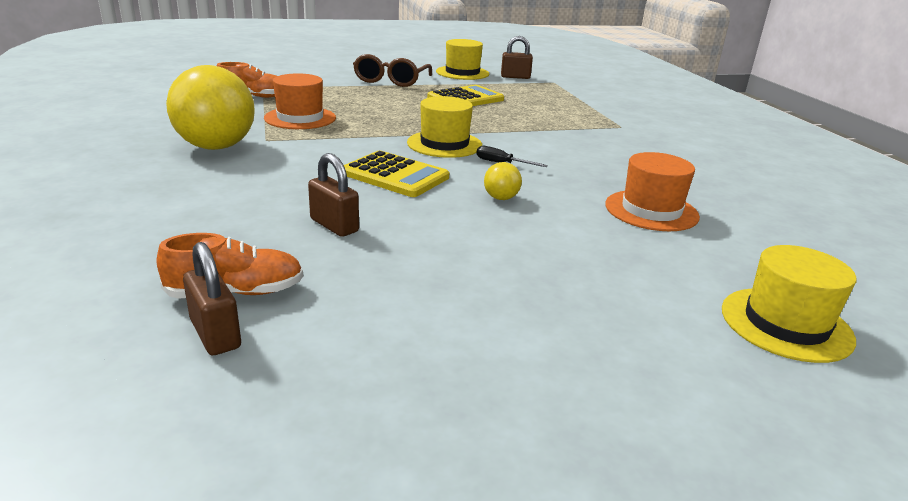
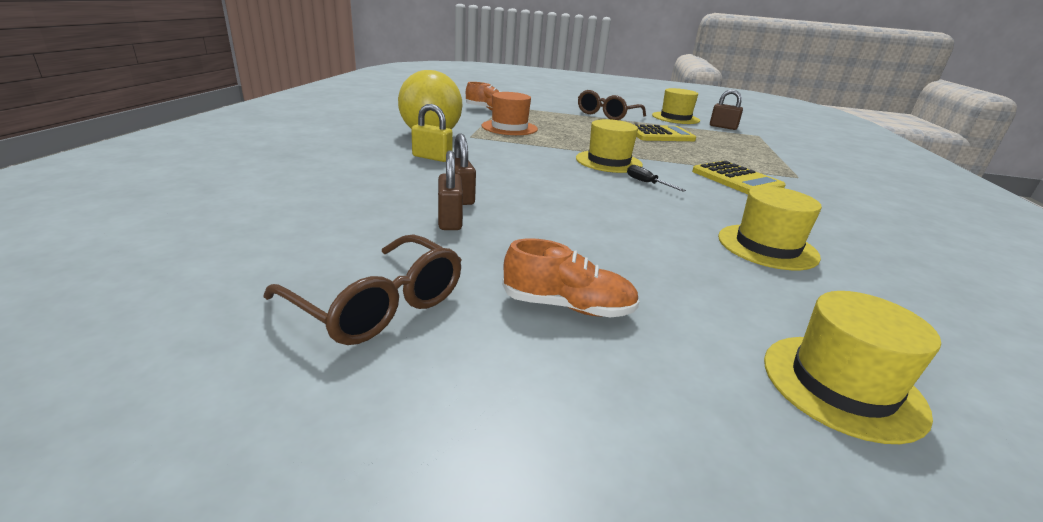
camera: 25 degrees right, 0 degrees up
(215, 334) = (301, 244): brown padlock -> brown padlock (450, 220)
(236, 292) = (344, 222): orange shoe -> orange shoe (568, 306)
(250, 179) = (432, 157): none -> yellow padlock
(377, 378) = (378, 305): none -> brown glasses
(395, 175) = (543, 175): yellow calculator -> yellow calculator (736, 179)
(501, 198) = (620, 207): yellow ball -> none
(651, 210) = (767, 247): orange hat -> yellow hat

